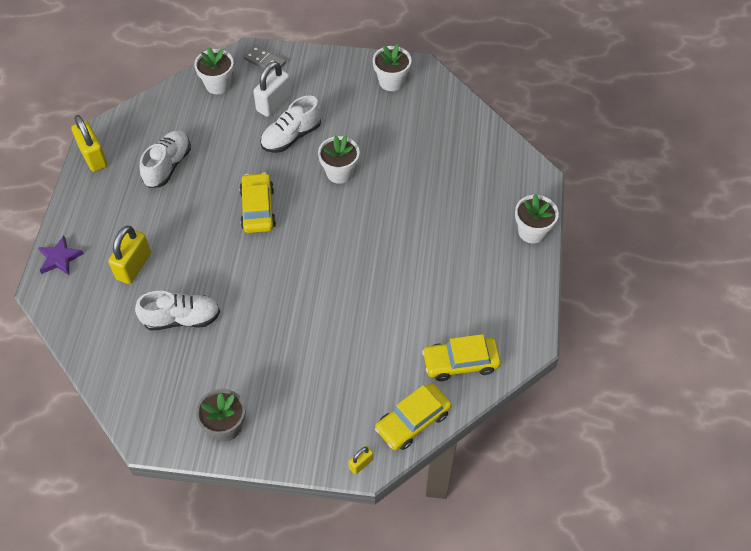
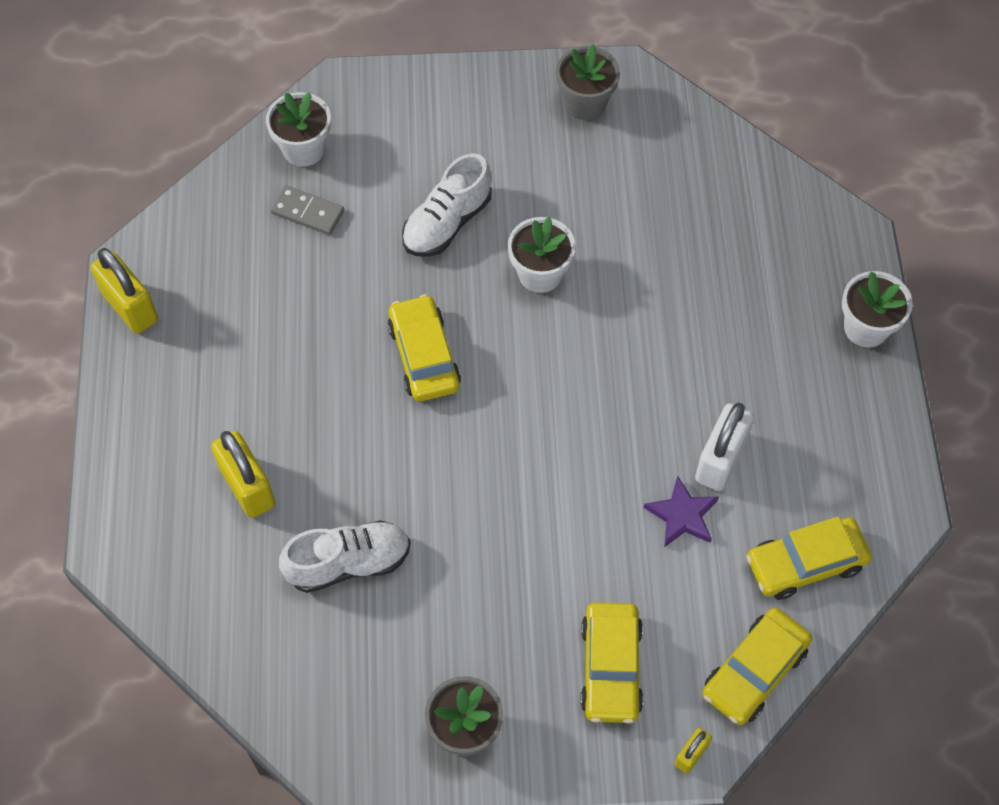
camera: 10 degrees left, 5 degrees up
(60, 258) = (122, 492): purple star -> purple star (682, 515)
(133, 266) = (247, 486): yellow padlock -> yellow padlock turned 45 degrees counterclockwise
(168, 166) = (258, 304): white shoe -> none
(265, 61) = (370, 96): grey domino -> grey domino (307, 212)
(274, 103) = (404, 169): white padlock -> white padlock (720, 460)
(324, 404) = (611, 668): none -> yellow car
(391, 81) = (585, 103): white flower pot -> grey flower pot

